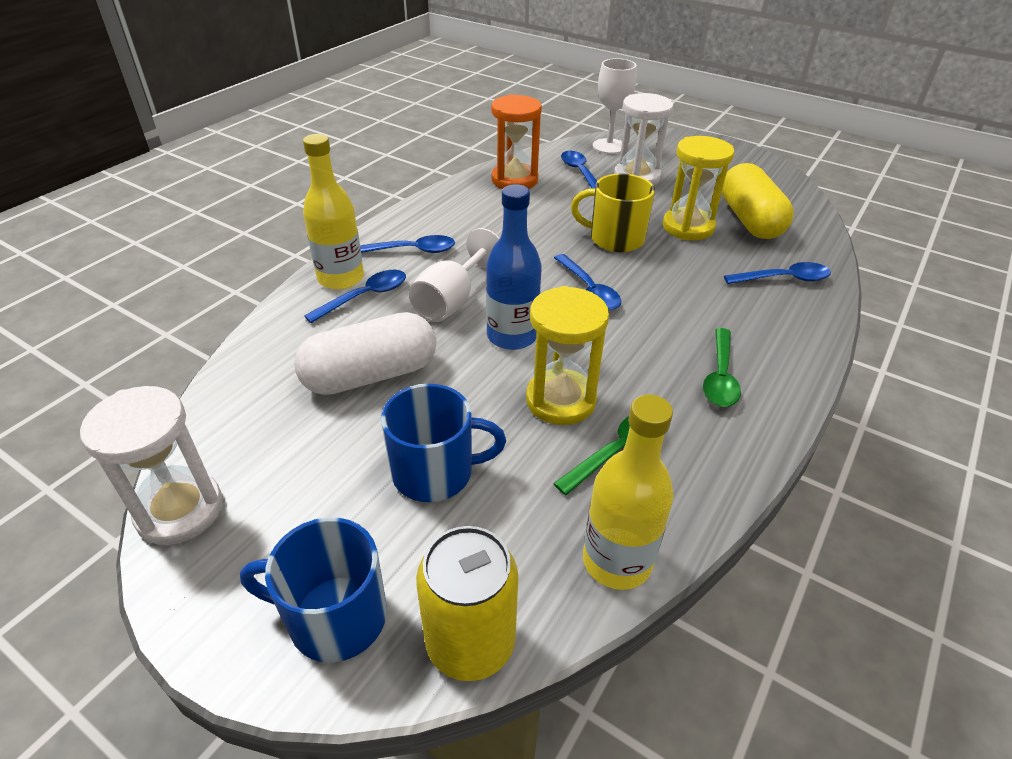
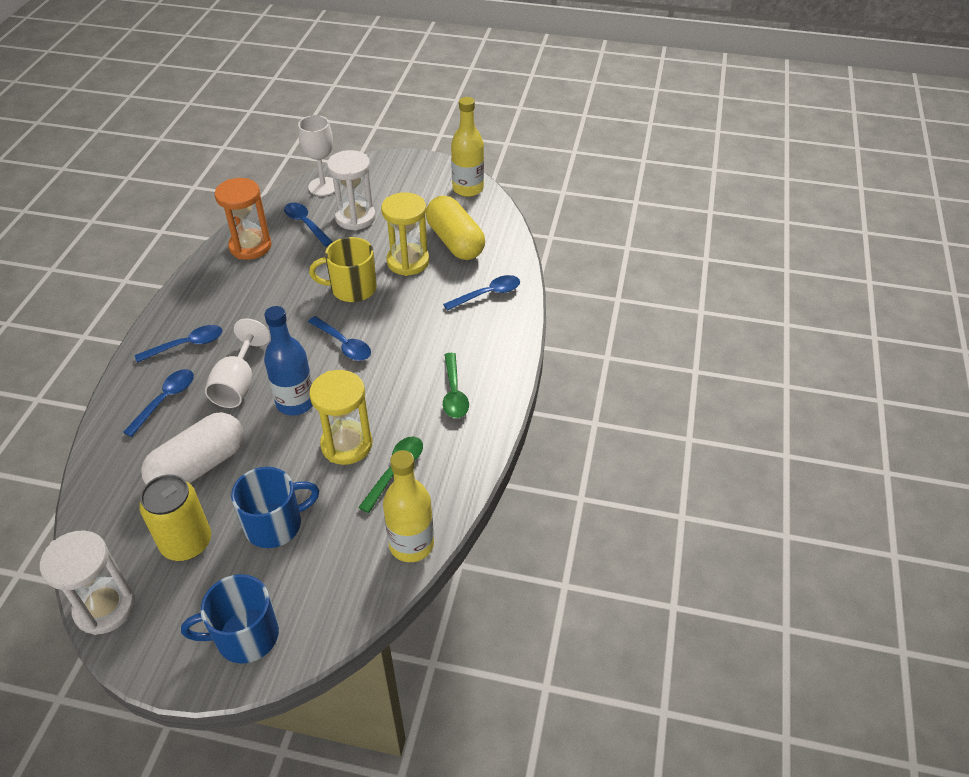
camera: 20 degrees left, 5 degrees up
(341, 278) = (137, 388): yellow bottle -> yellow bottle (468, 189)
(470, 642) = (335, 621): yellow can -> yellow can (186, 542)

